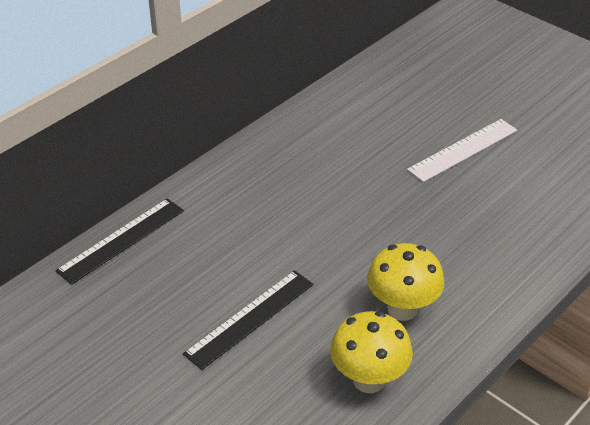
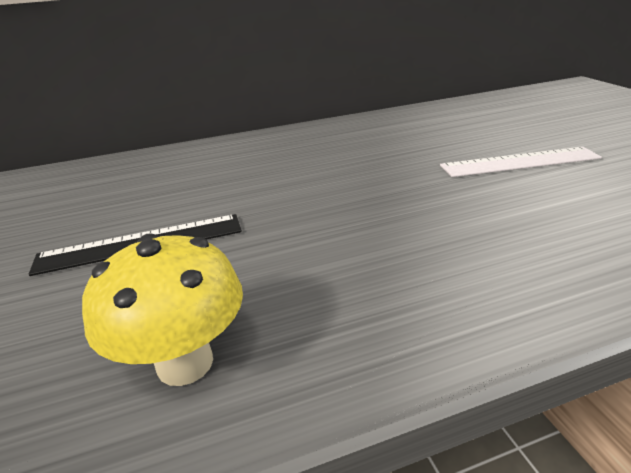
camera: 30 degrees right, 10 degrees down
(121, 240) = (125, 162): black ruler -> none
(402, 309) = (321, 286): yellow mushroom -> none

